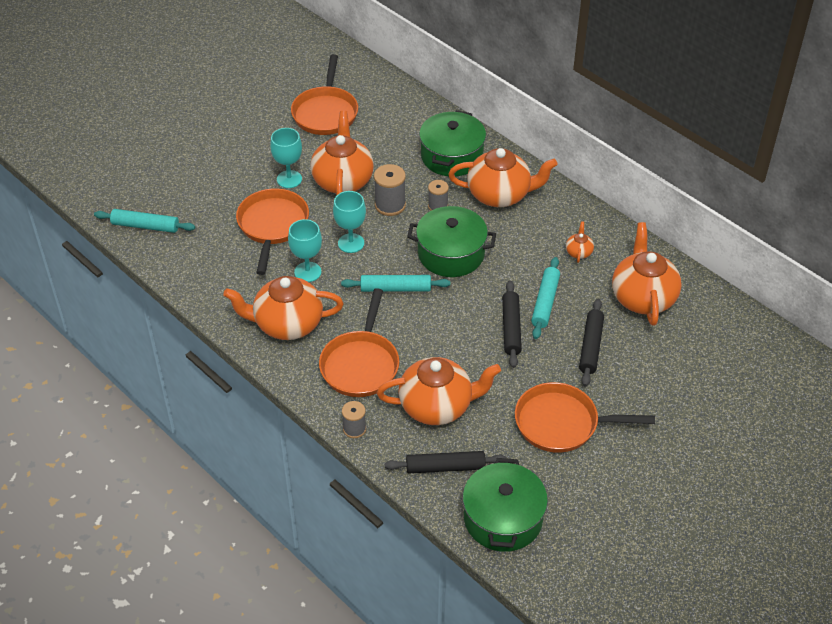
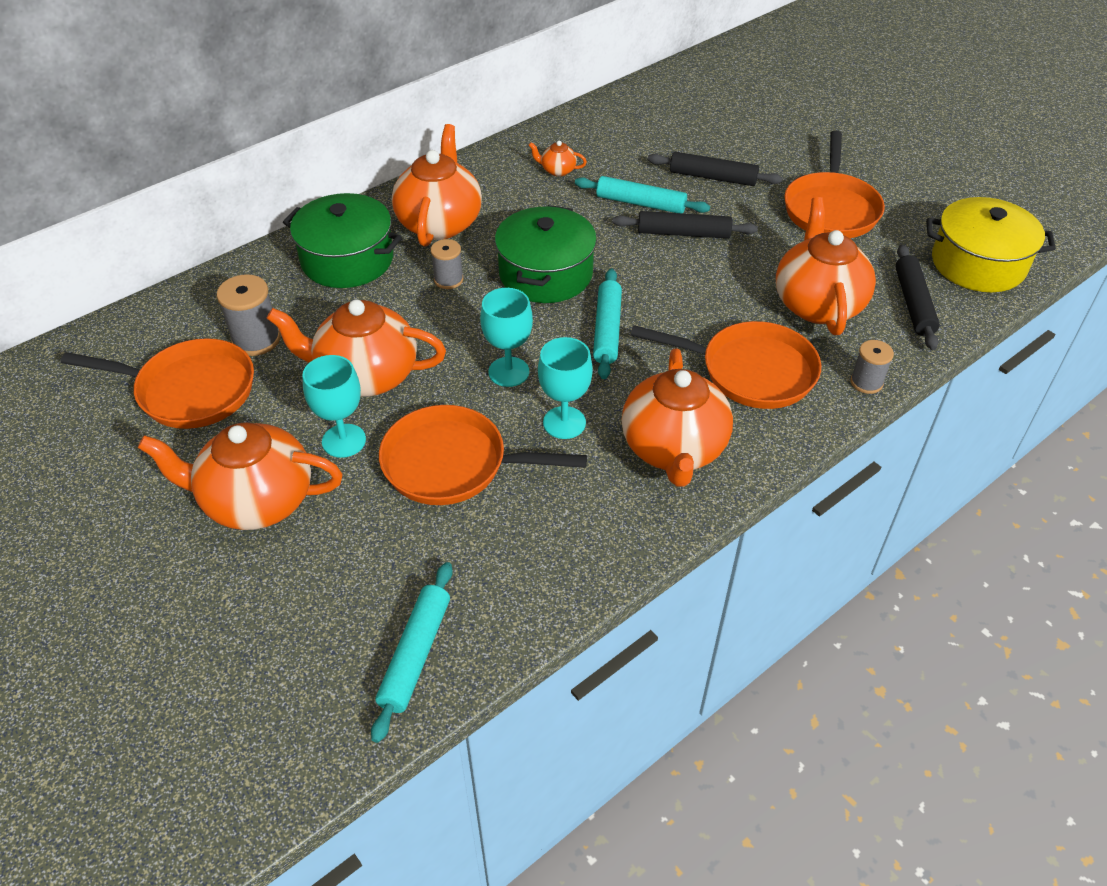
camera: 85 degrees left, 0 degrees up
(390, 205) = (435, 327): grey spool -> grey spool (256, 340)
(503, 518) = (978, 264): green pot -> yellow pot
(642, 297) = (637, 134): orange teapot -> orange teapot (256, 501)

